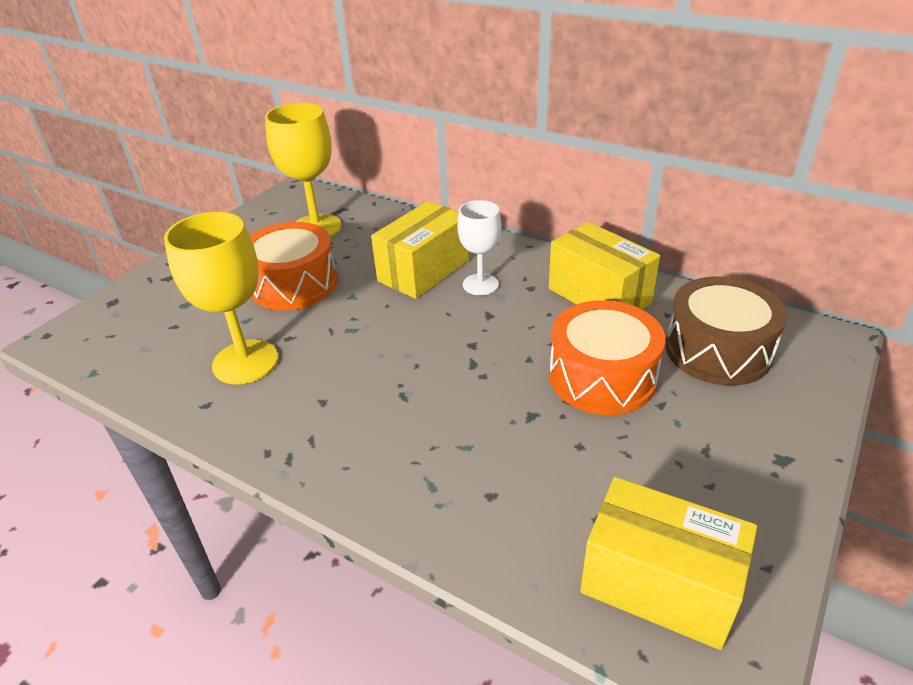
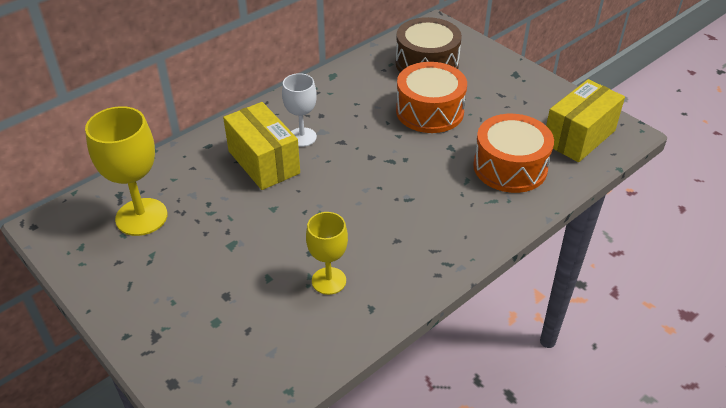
camera: 75 degrees left, 5 degrees up
(245, 362) = (329, 281): yellow goblet -> yellow goblet, size x0.63
(294, 284) = (232, 241): orange drum -> orange drum (510, 167)
(599, 296) = (349, 89): yellow box -> none

